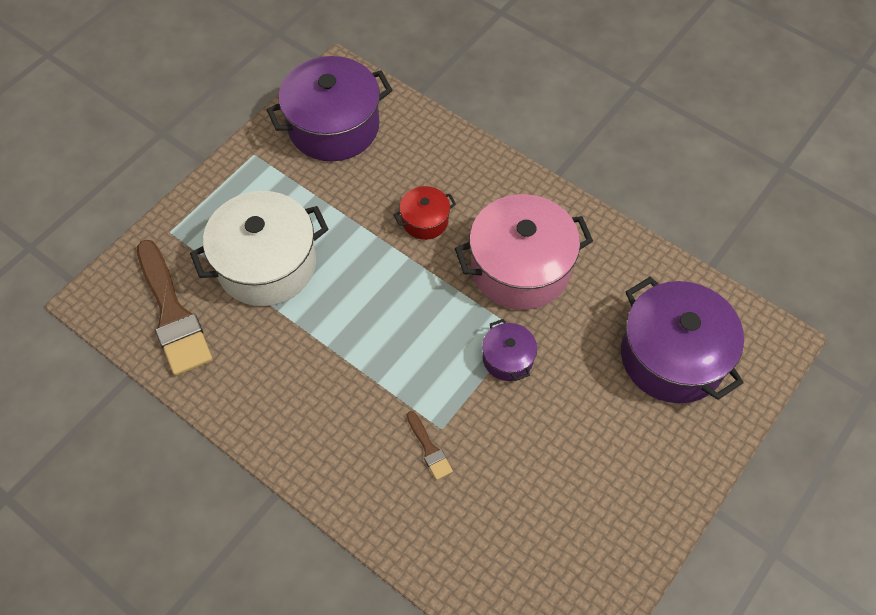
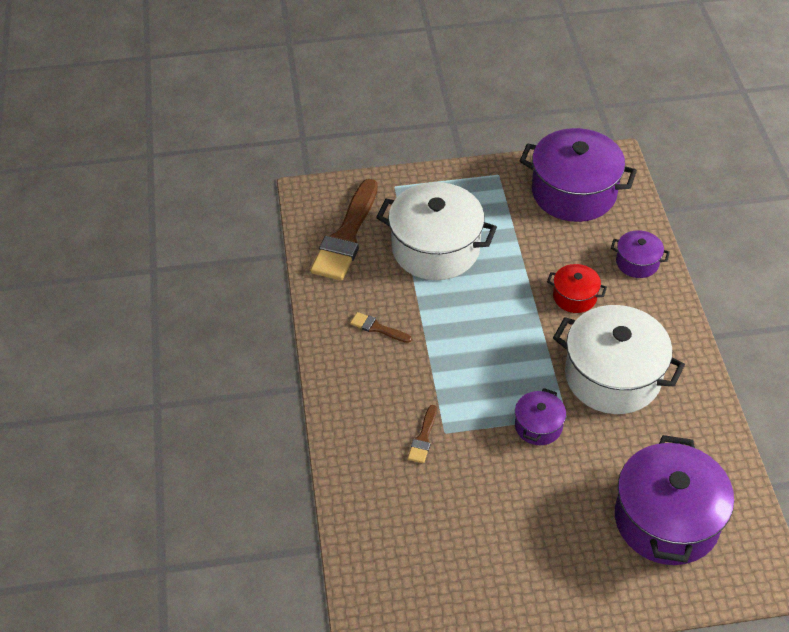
camera: 45 degrees right, 10 degrees down
(290, 380) = (377, 328): none -> brown brush
(443, 153) = (637, 262): none -> purple pot
(520, 268) = (612, 376): pink pot -> white pot

